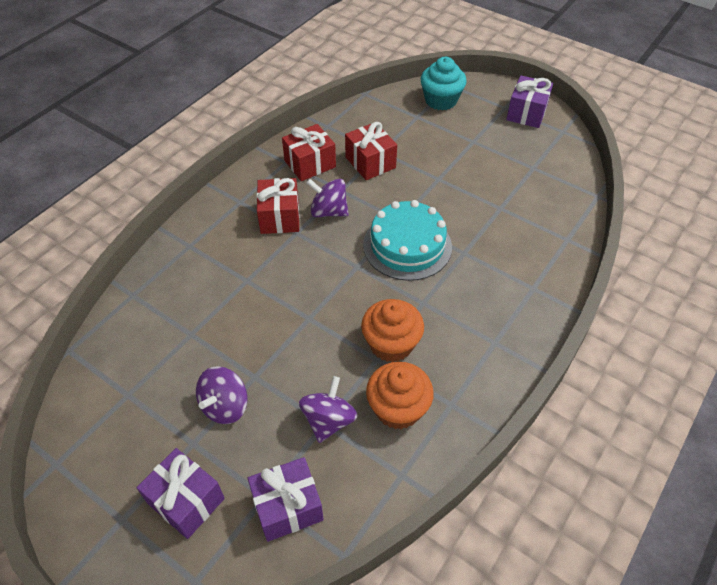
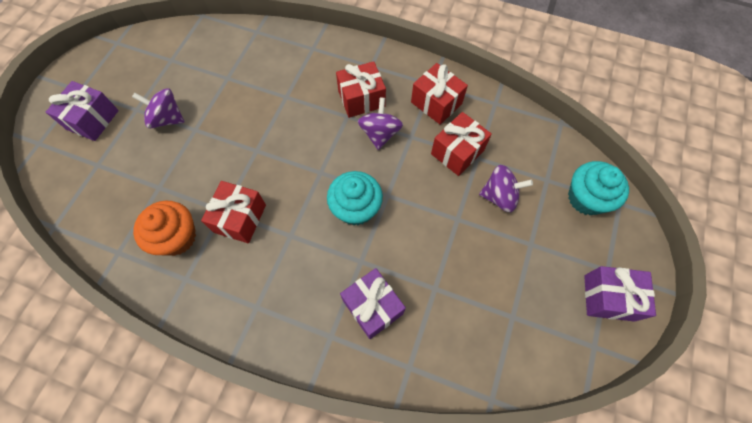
camera: 75 degrees right, 15 degrees up
(287, 507) = (89, 181): purple gift -> purple gift (373, 307)
(328, 420) = (161, 189): purple spinning top -> purple spinning top (499, 196)
(391, 344) = (240, 218): orange cupcake -> red gift
(407, 245) = (356, 208): turquoise cake -> turquoise cupcake

